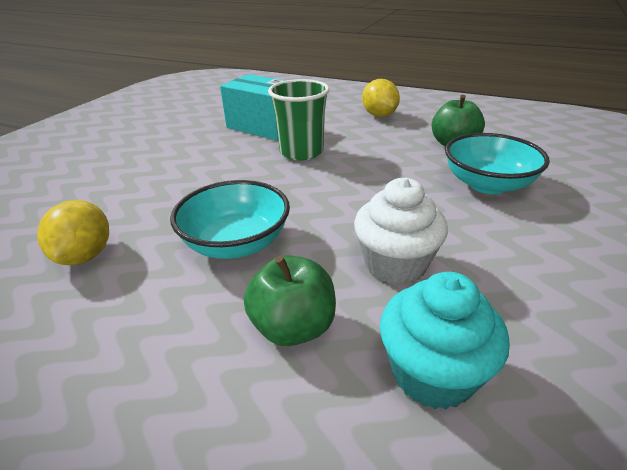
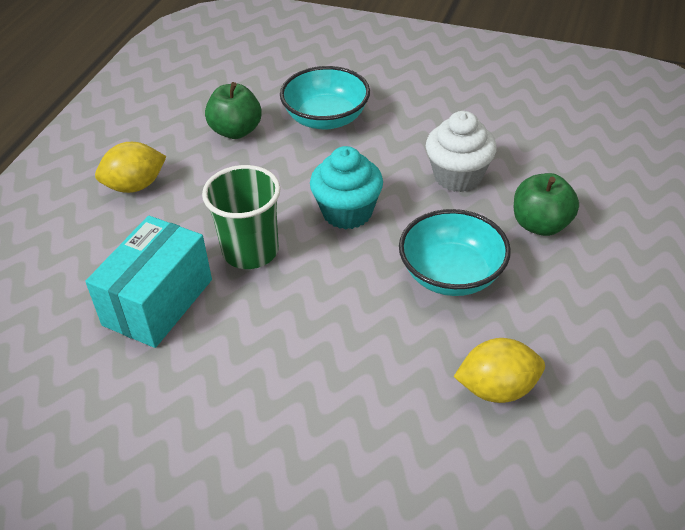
camera: 95 degrees left, 10 degrees up
(432, 373) = (556, 163): turquoise cupcake -> turquoise cupcake (347, 212)

